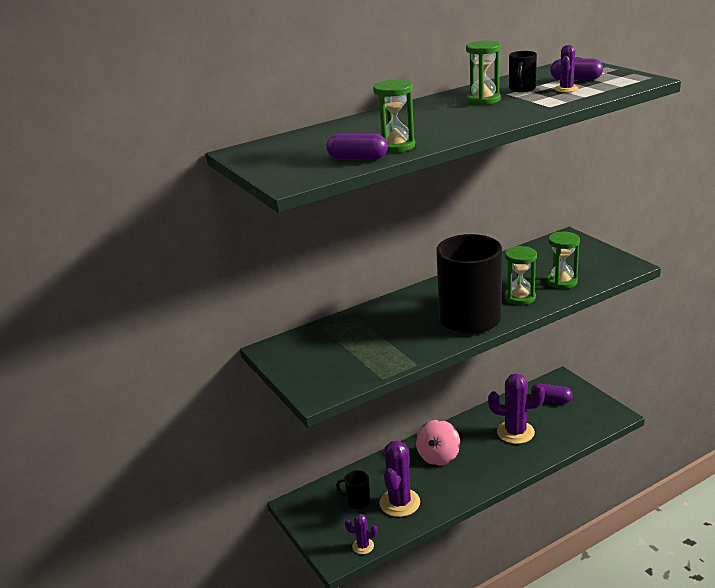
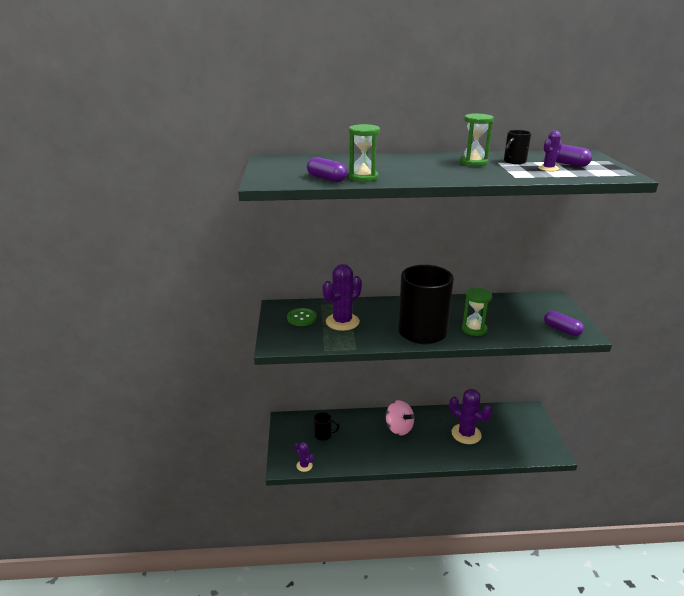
camera: 25 degrees right, 0 degrees up
(316, 352) = (301, 318): none -> green button
(357, 501) = (324, 435): black mug -> black mug turned 135 degrees clockwise
(399, 503) = (349, 448): purple cactus -> purple cactus (342, 322)
(438, 456) = (399, 428): pink spinning top -> pink spinning top turned 90 degrees counterclockwise
(551, 400) = (511, 421): purple capsule -> purple capsule (562, 330)
(562, 282) = (517, 328): green hourglass -> none

